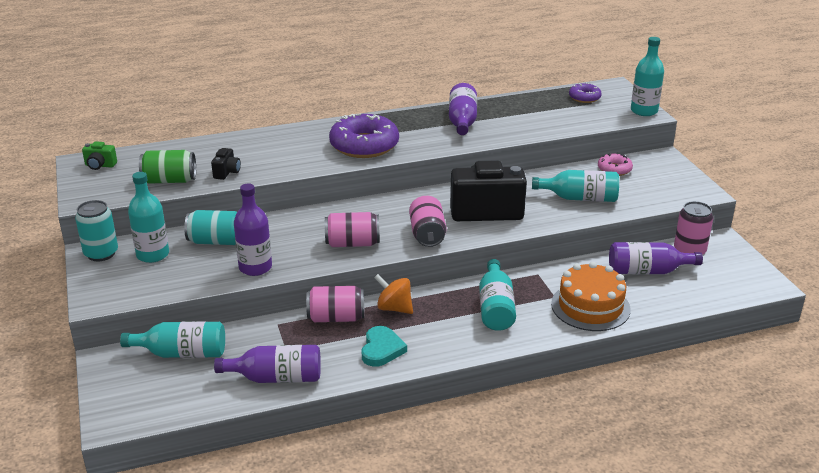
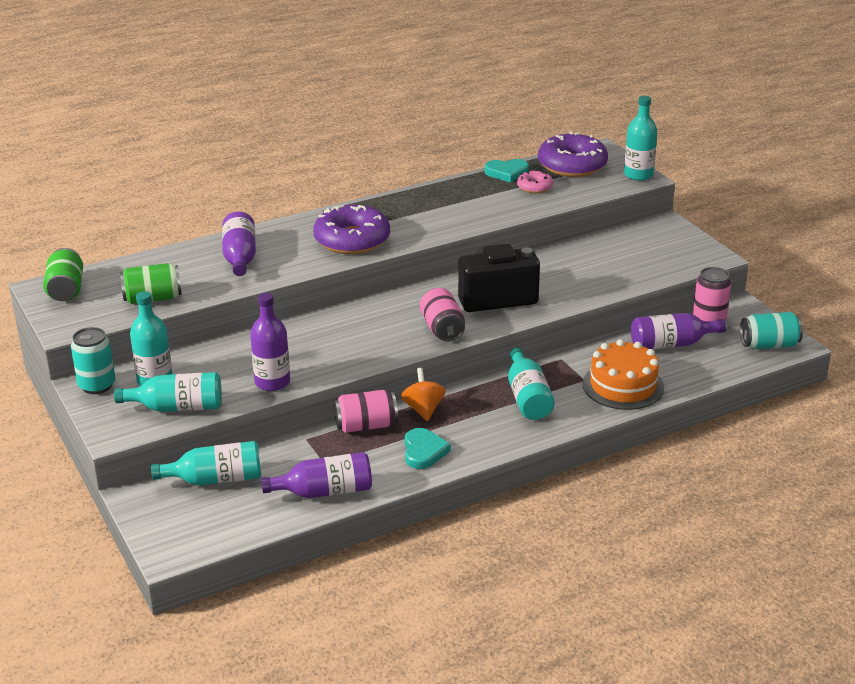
camera: 10 degrees left, 0 degrees up
(100, 165) = (66, 290): green camera -> green can
(216, 241) = (219, 359): turquoise can -> turquoise can (769, 345)
(227, 172) = (212, 284): black camera -> none
(352, 243) = (366, 346): pink can -> none
(394, 308) = (423, 409): orange spinning top -> orange spinning top turned 60 degrees clockwise
(462, 121) = (449, 203): purple bottle -> purple bottle (240, 257)
(523, 99) = (507, 172): none -> turquoise heart
(580, 198) = (590, 275): turquoise bottle -> turquoise bottle (177, 407)
(584, 98) = (572, 165): purple donut -> purple donut, size x1.98
(614, 169) = (618, 241): pink donut -> pink donut (534, 187)

